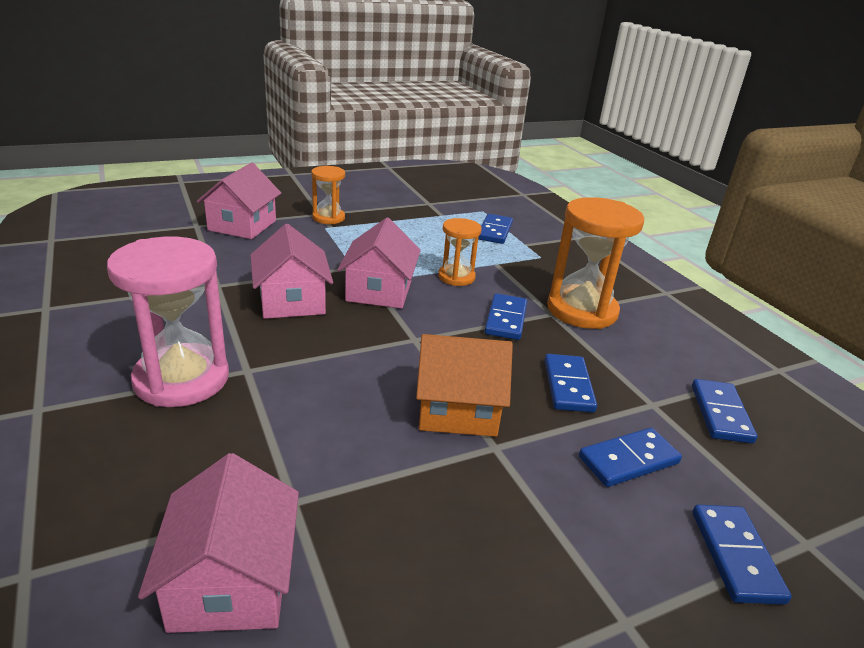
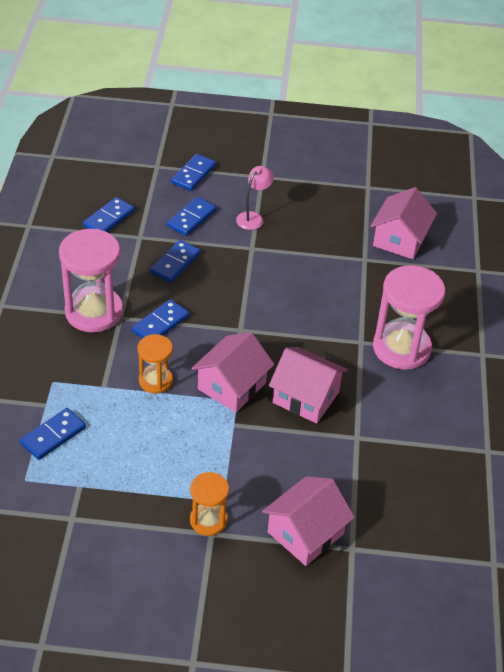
camera: 150 degrees left, 15 degrees up
(292, 301) = (306, 397): pink house -> pink house turned 75 degrees counterclockwise
(458, 409) = (253, 273): orange house -> none
(544, 505) = (253, 217): none -> pink lamp
(582, 310) = (94, 312): orange hourglass -> pink hourglass
(628, 460) = (191, 218): blue domino -> blue domino turned 60 degrees counterclockwise

